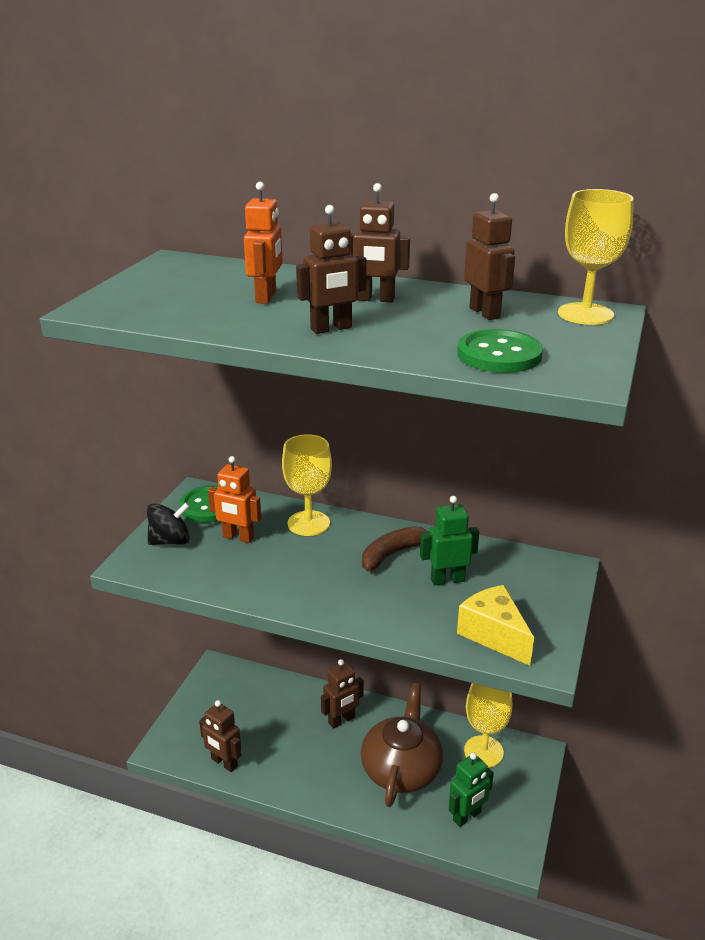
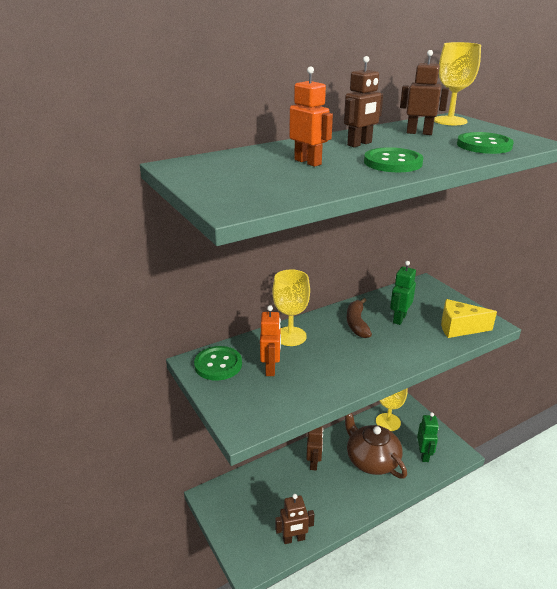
camera: 50 degrees left, 0 degrees up
(170, 541) = (237, 398): black spinning top -> none
(238, 537) = (271, 368): orange robot -> orange robot turned 60 degrees counterclockwise
(331, 329) = (392, 162): brown robot -> green button

